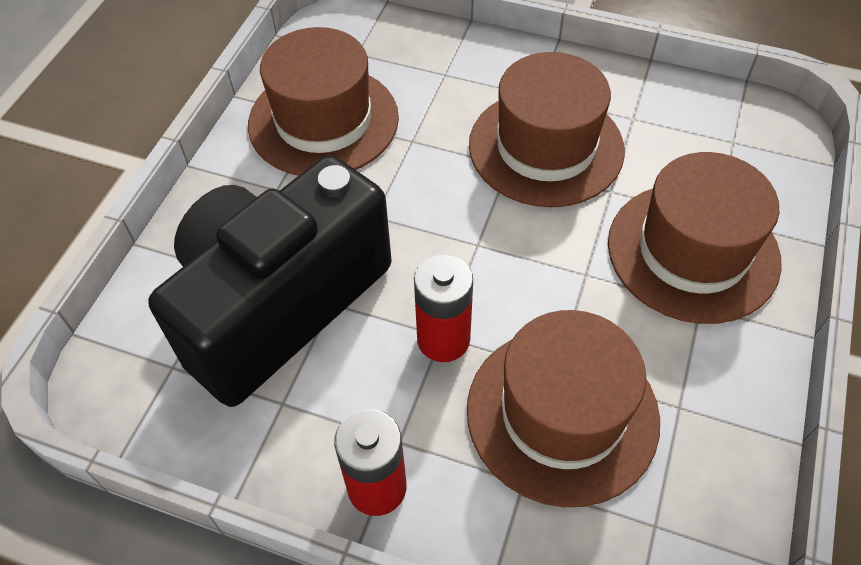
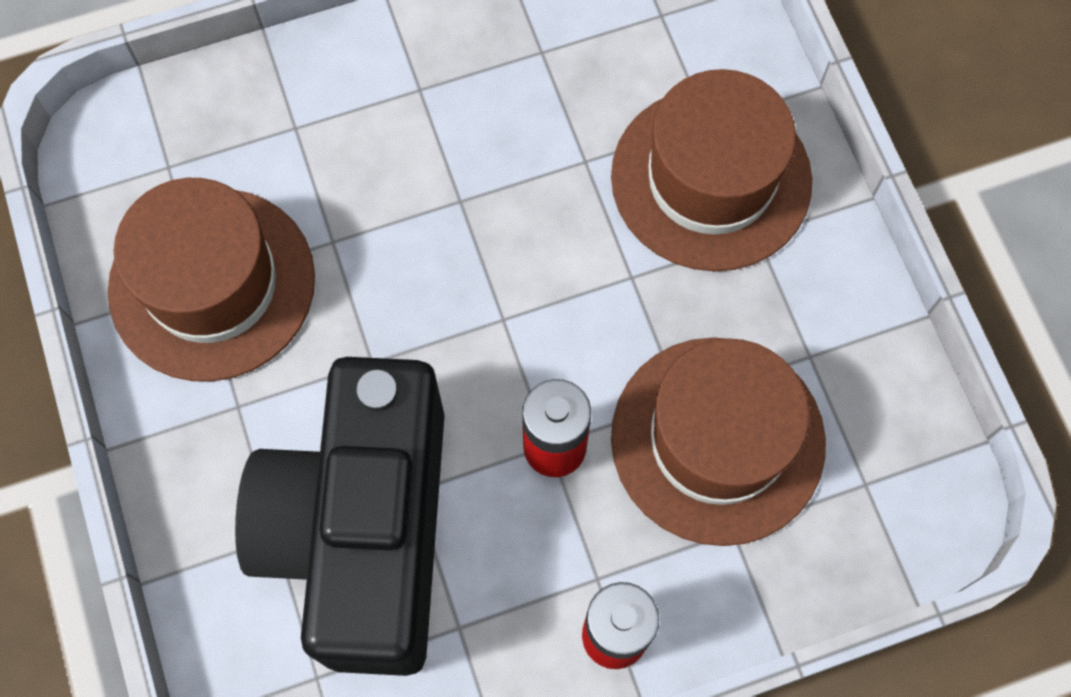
camera: 40 degrees left, 15 degrees up
(546, 147) = (481, 151): brown hat -> none

